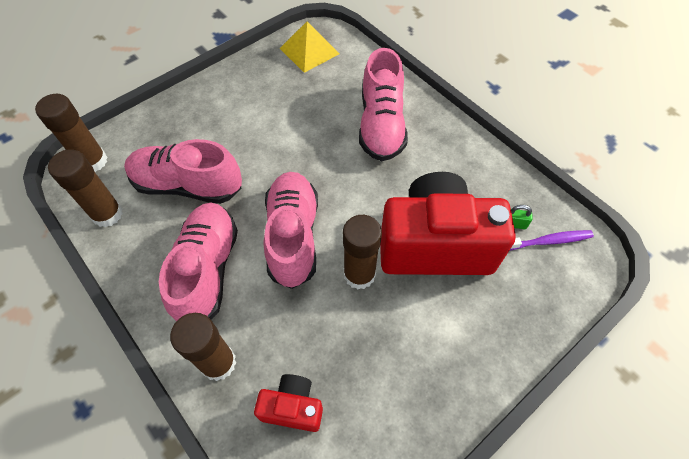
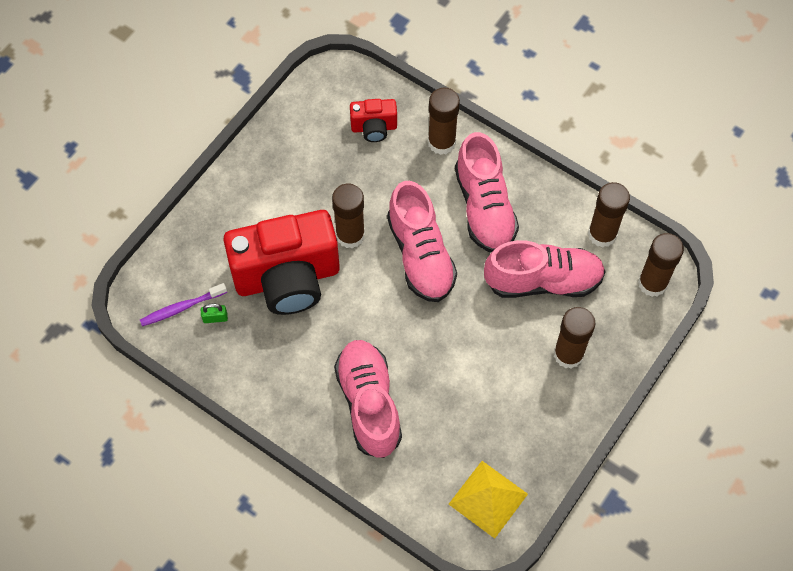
camera: 165 degrees right, 5 degrees up
(199, 124) = (568, 354): none -> brown glue stick

